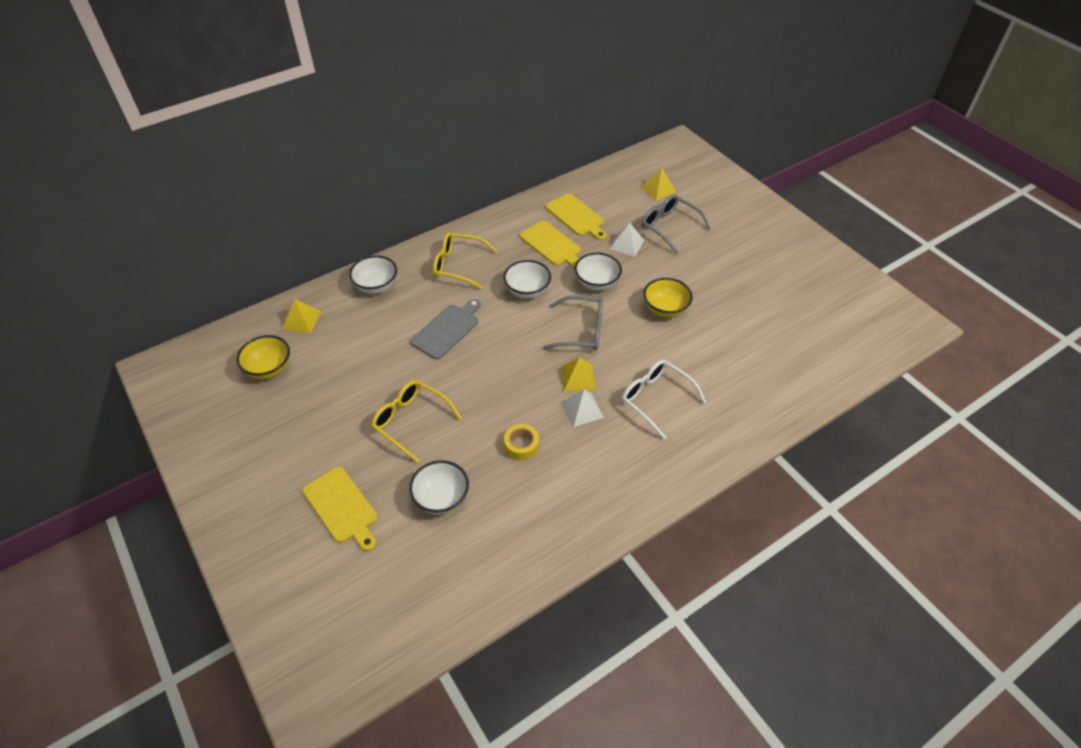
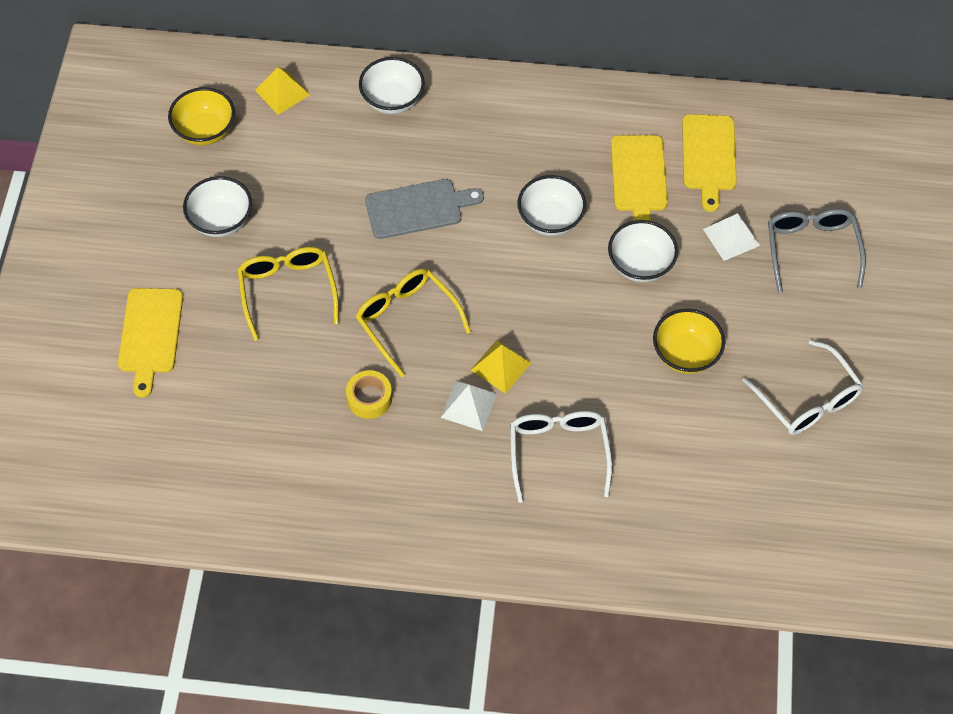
camera: 40 degrees right, 10 degrees up
(441, 498) = (244, 395): white bowl -> white bowl (221, 221)
(458, 265) = (504, 132): yellow glasses -> yellow glasses (406, 320)
(582, 331) = (561, 313): grey glasses -> none
(658, 189) = (857, 185): yellow pyramid -> none
(744, 291) = (808, 400): none -> white glasses

